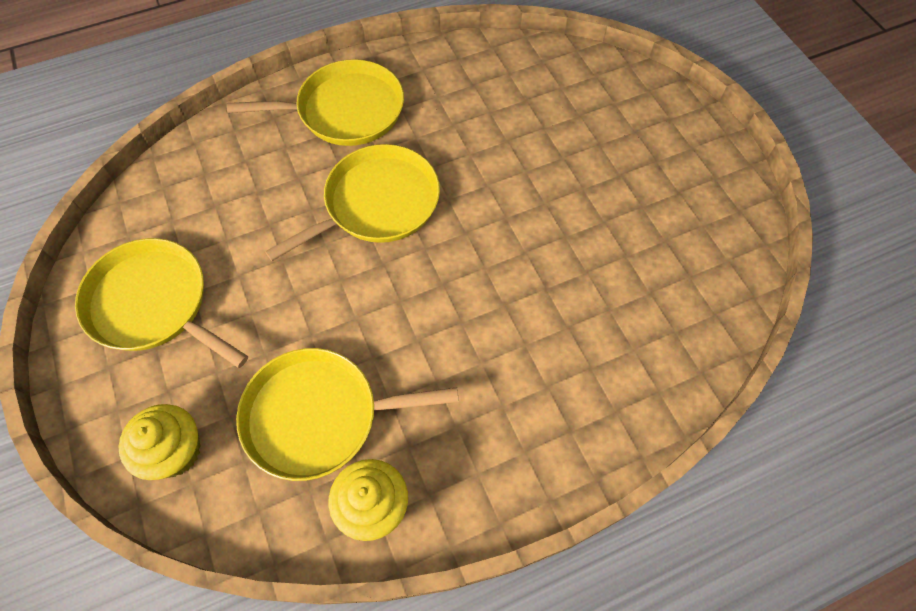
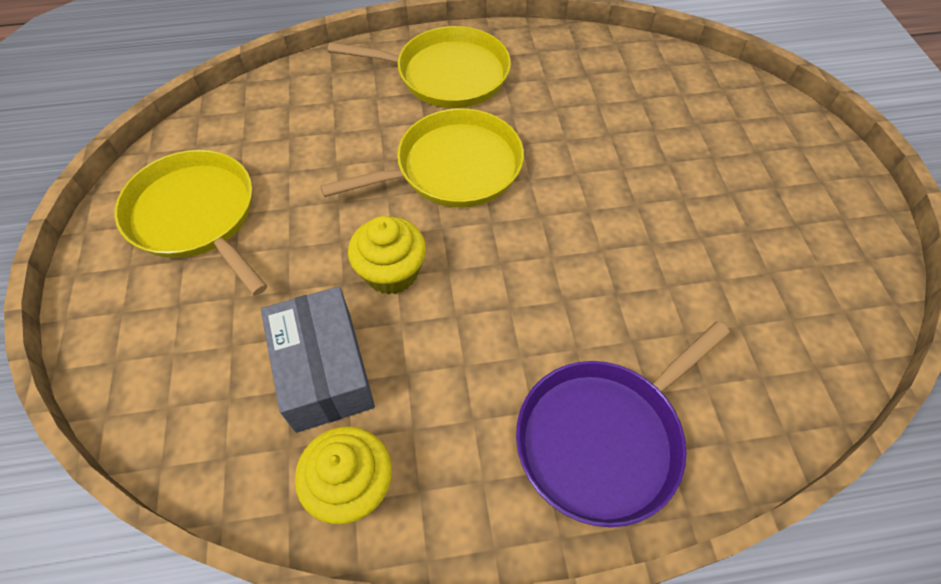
camera: 15 degrees right, 5 degrees down
(175, 451) = (162, 368): yellow cupcake -> yellow cupcake (391, 272)
(319, 416) = (324, 370): yellow pan -> grey box
(564, 413) = (604, 438): none -> purple pan

